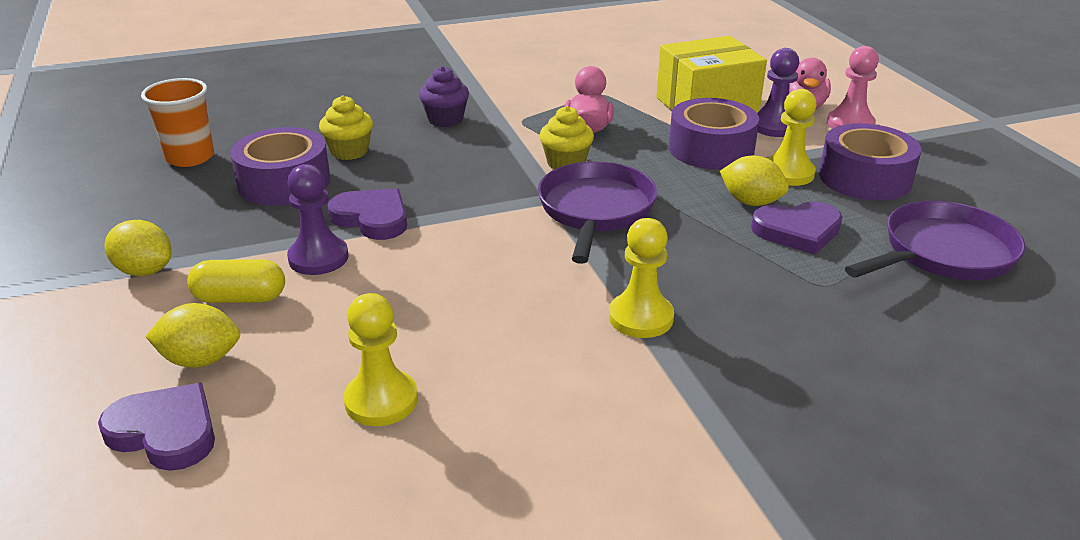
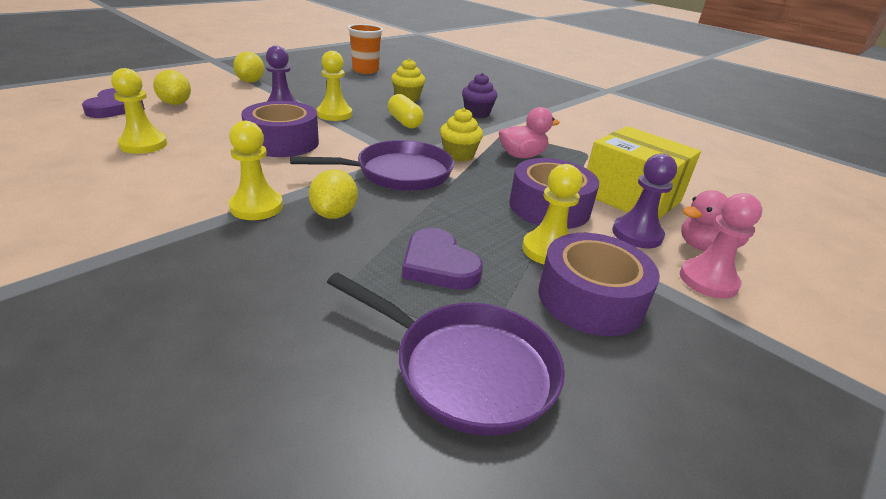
camera: 60 degrees right, 0 degrees up
(240, 298) = (234, 101): yellow capsule -> yellow capsule (404, 122)
(284, 182) = (357, 91): purple tape -> purple tape (283, 142)
(372, 218) = (334, 114): purple heart -> yellow pawn
(751, 202) = (471, 235): yellow lemon -> yellow lemon (334, 214)

